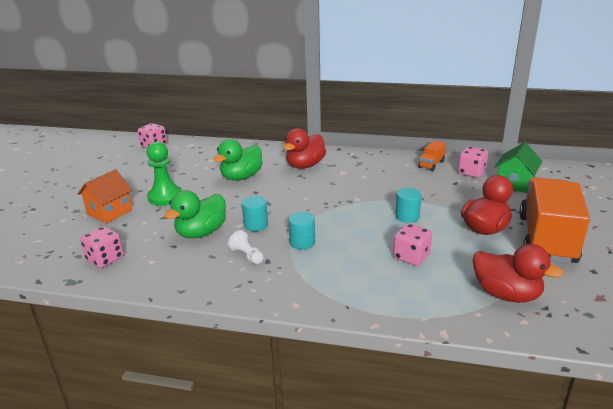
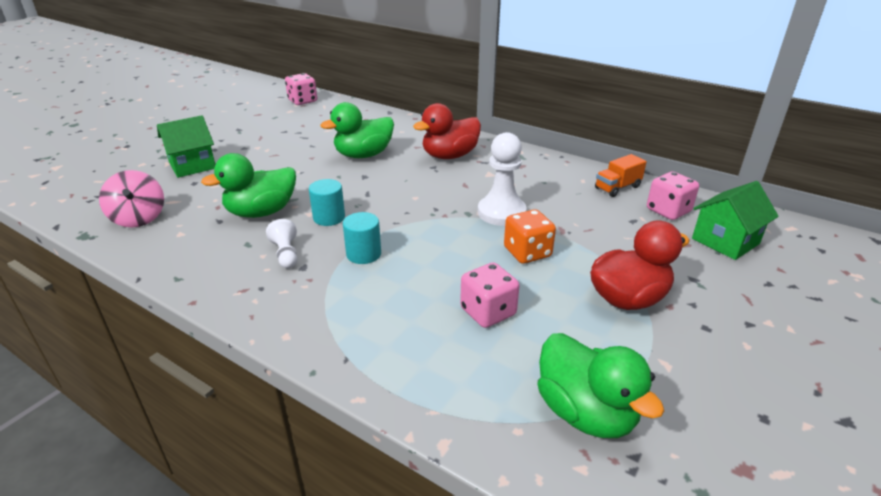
camera: 20 degrees right, 5 degrees up
(105, 259) = (139, 218): pink dice -> pink spinning top
(109, 212) = (192, 165): orange house -> green house
(165, 197) = (262, 161): green pawn -> none
(371, 196) = (501, 212): none -> white pawn
(407, 216) = (527, 252): turquoise cylinder -> orange dice
(506, 294) = (585, 412): red duck -> green duck
(546, 239) = (716, 340): orange truck -> none

